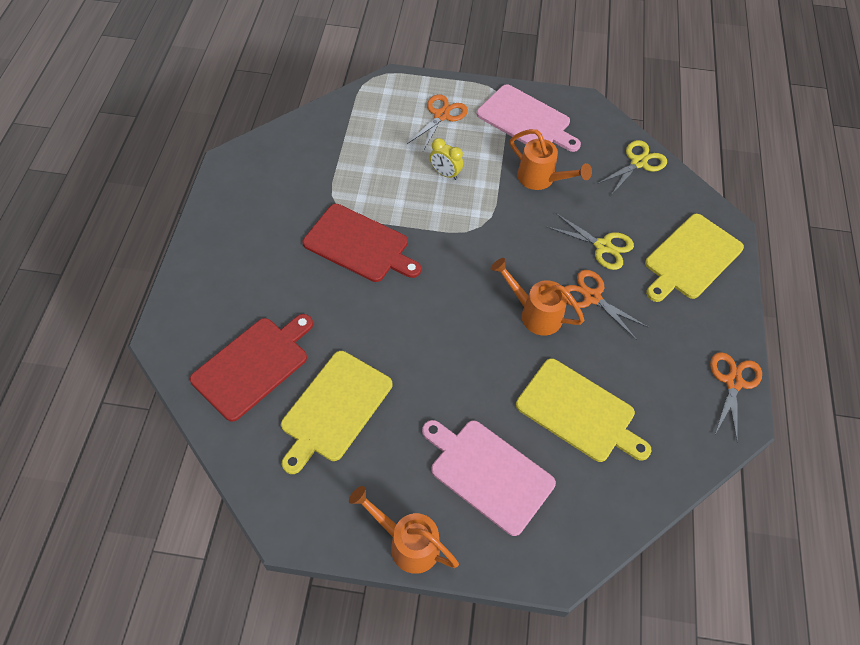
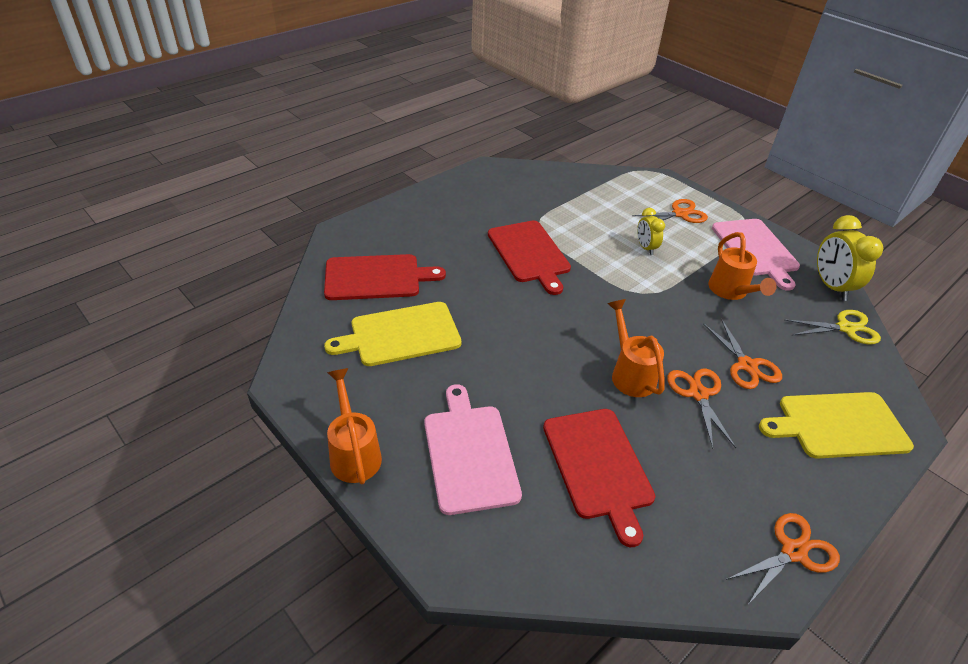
camera: 40 degrees right, 15 degrees down
(579, 412) = (598, 466): yellow cutting board -> red cutting board
(602, 126) = (831, 287): none -> yellow clock
(603, 246) = (747, 365): yellow scissors -> orange scissors

